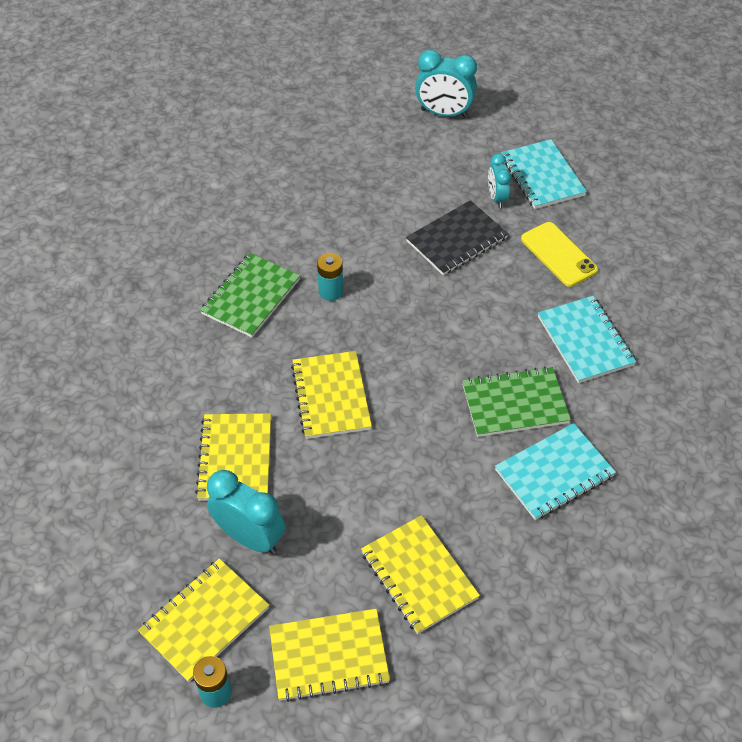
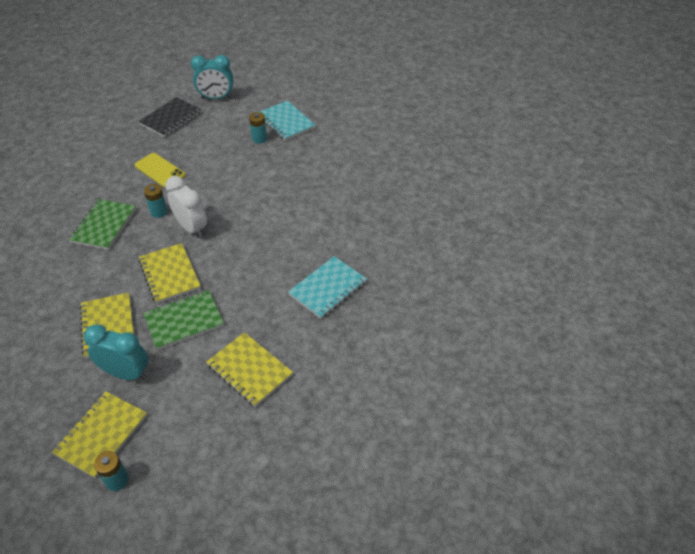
camera: 15 degrees left, 5 degrees down
(329, 656) = (195, 436): yellow notebook -> none
(373, 328) = (192, 228): none -> white clock
(456, 240) = (238, 167): black notebook -> black notebook (171, 118)
(496, 198) = (259, 139): turquoise clock -> turquoise battery
(515, 404) = (294, 253): green notebook -> green notebook (184, 321)
(558, 254) = (305, 163): yellow phone -> yellow phone (160, 170)
(585, 341) = (332, 208): turquoise notebook -> none

